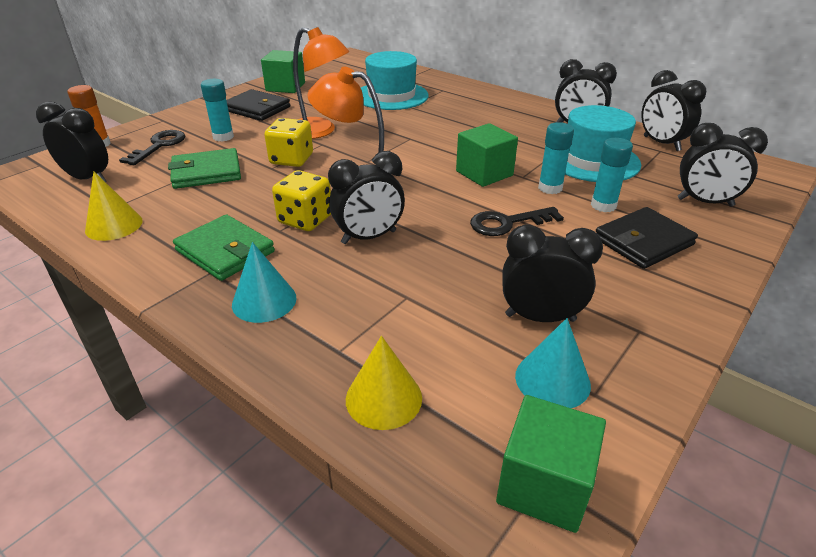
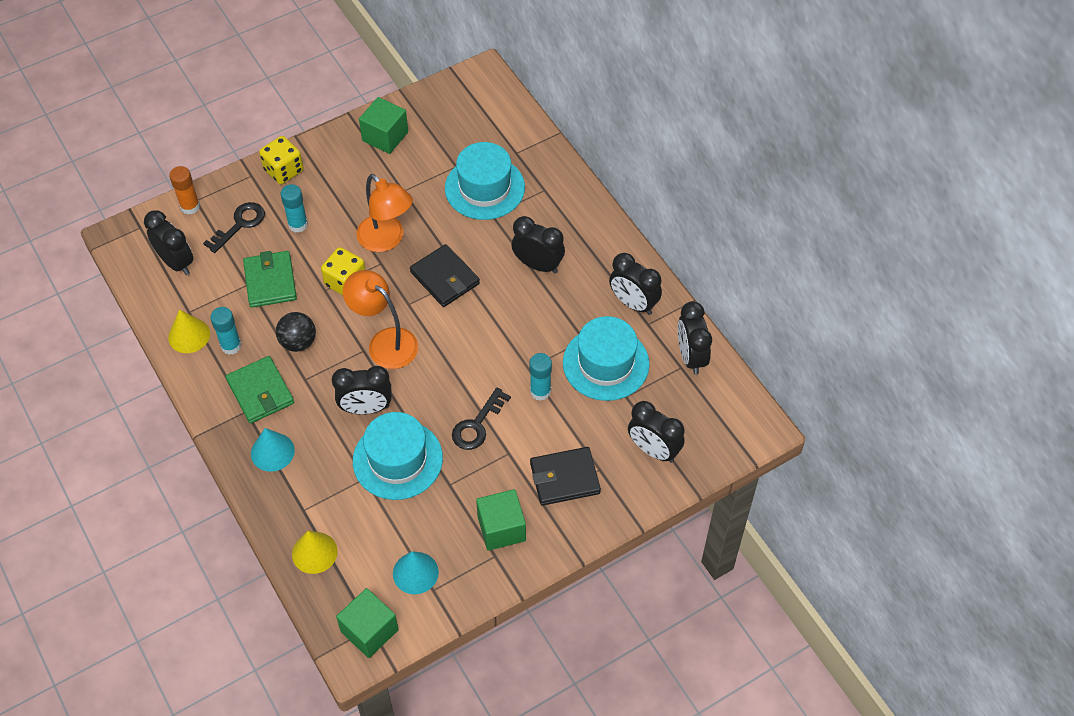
camera: 20 degrees right, 20 degrees up
(206, 172) = (270, 281): green wallet -> green wallet turned 75 degrees clockwise
(257, 109) = (342, 178): black wallet -> black wallet (445, 278)
(257, 205) = (298, 342): none -> black ball
(305, 219) = (328, 372): yellow dice -> yellow dice (283, 170)
(438, 270) = (397, 459): none -> turquoise hat
(484, 173) = (498, 353): green cube -> green cube (501, 528)
(507, 223) = (477, 425): black key -> black key turned 60 degrees counterclockwise
(540, 317) = (439, 524): black clock -> black clock (538, 265)
(603, 205) = (567, 427): turquoise glue stick -> turquoise glue stick (231, 346)

